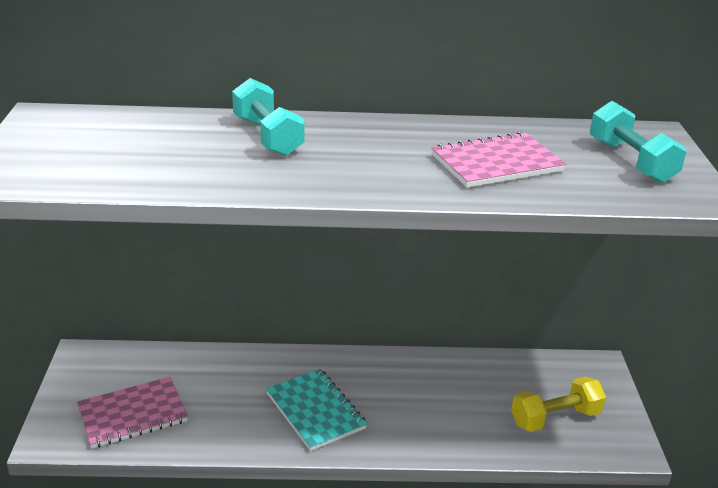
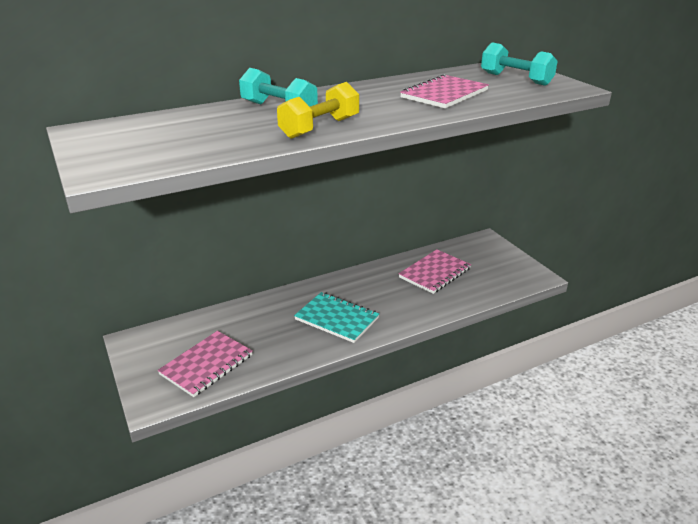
camera: 25 degrees left, 0 degrees up
(487, 392) = (435, 273): none -> pink notebook
(555, 418) = (484, 274): yellow dumbbell -> yellow dumbbell (319, 128)

